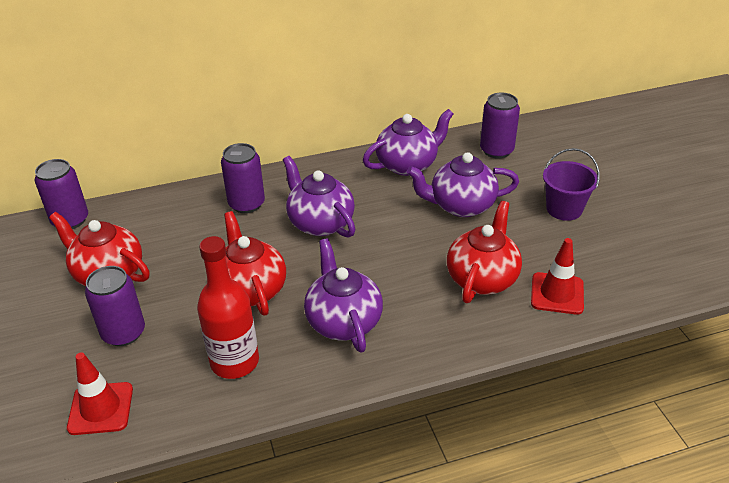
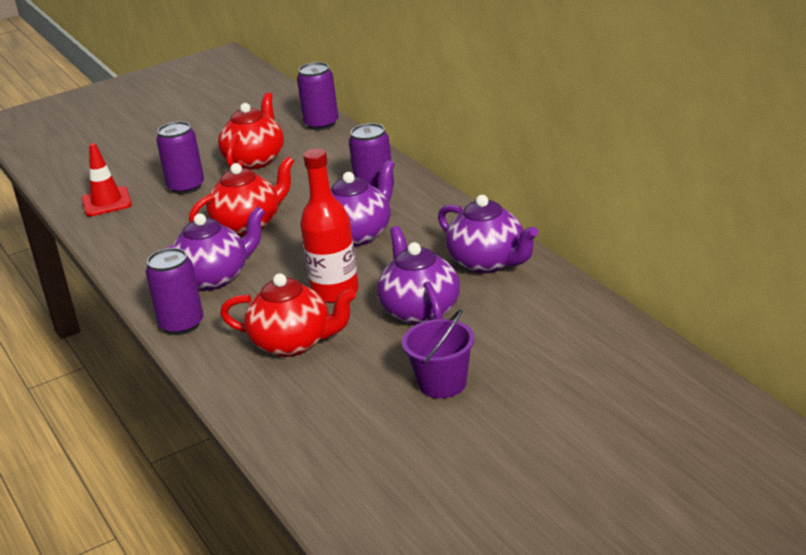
camera: 80 degrees right, 10 degrees down
(235, 362) = (158, 240): red bottle -> red bottle (335, 292)
(496, 150) = (553, 317): purple can -> purple can (182, 324)
(557, 293) = (279, 395): red traffic cone -> none

